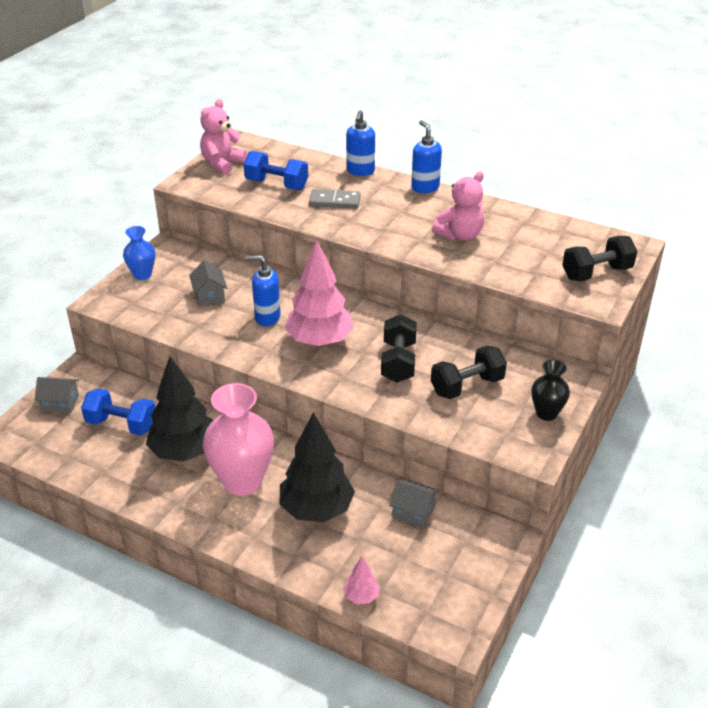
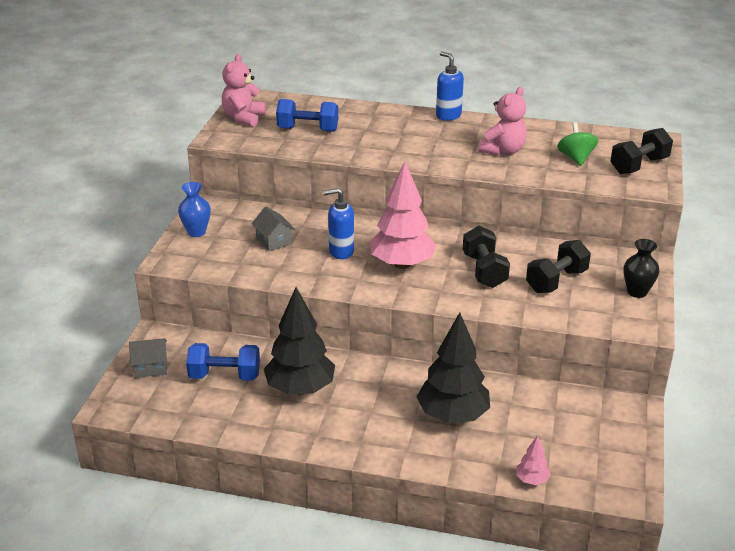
camera: 15 degrees left, 5 degrees down
(242, 481) = (370, 404): pink vase -> none
(334, 201) = (371, 137): grey domino -> none
(360, 171) = (380, 109): blue soap dispenser -> none
(413, 511) = (541, 401): grey house -> none
(532, 255) = (575, 158): none -> green spinning top

